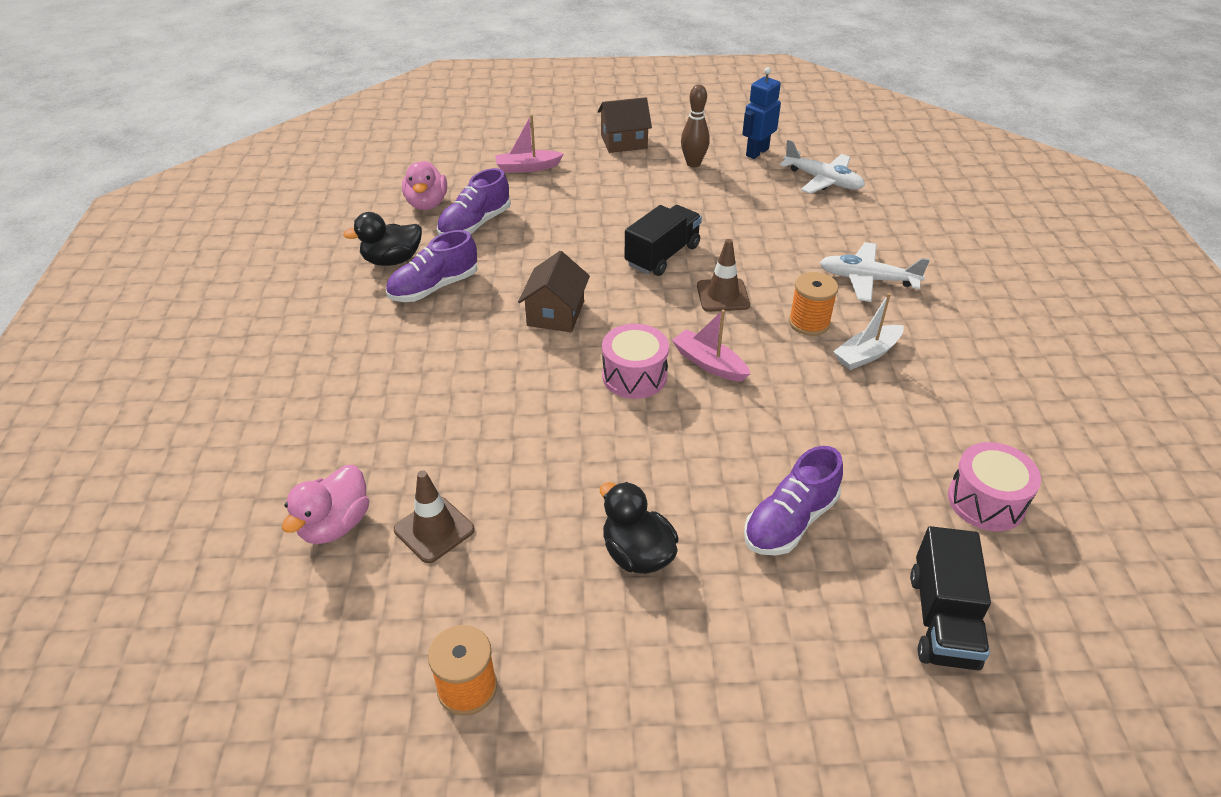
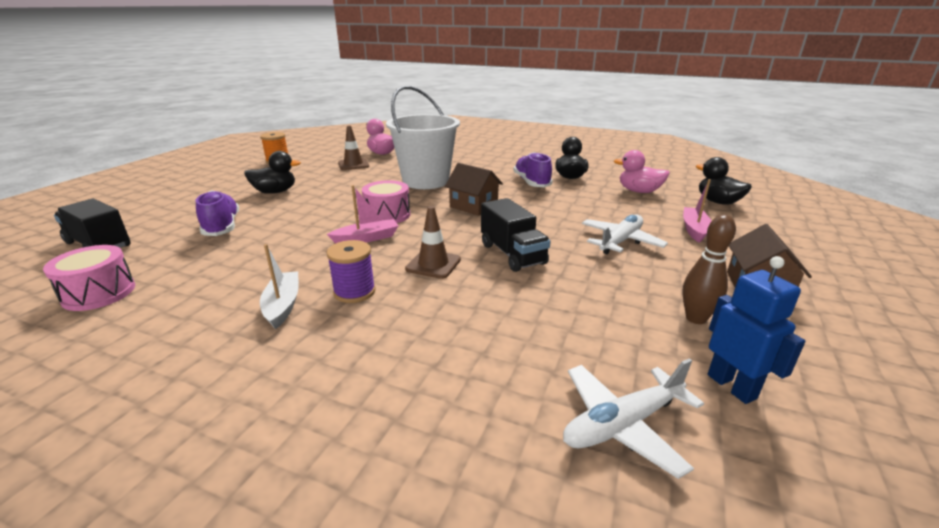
camera: 115 degrees right, 15 degrees down
(437, 157) = (718, 202): none -> black duck
(475, 224) = (602, 200): purple shoe -> none
(481, 391) = (425, 181): none -> white bucket
(809, 323) = (354, 292): orange spool -> purple spool
(867, 279) = (371, 355): white plane -> white plane (620, 241)

